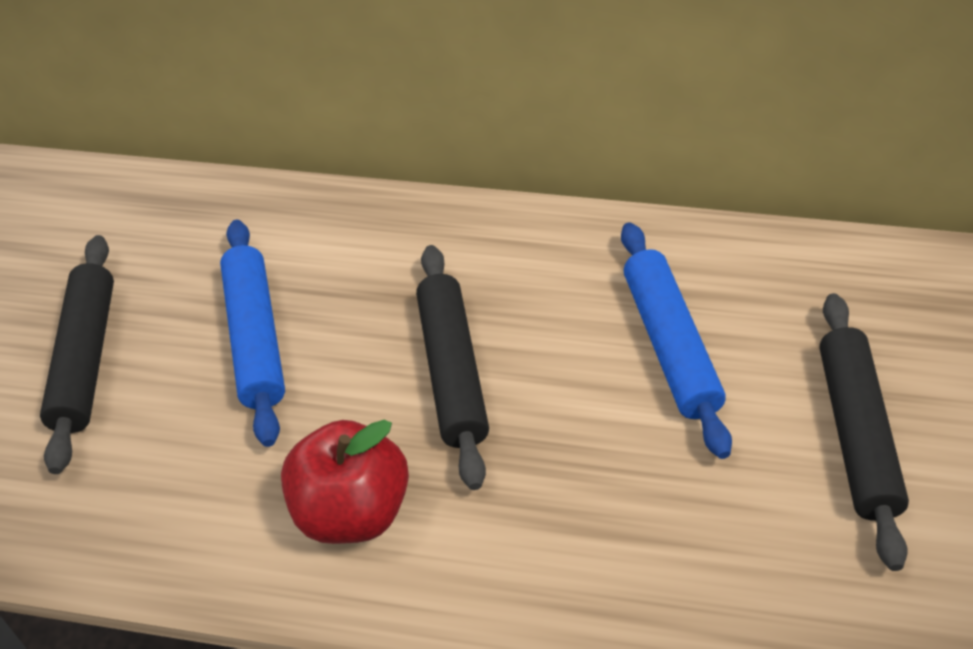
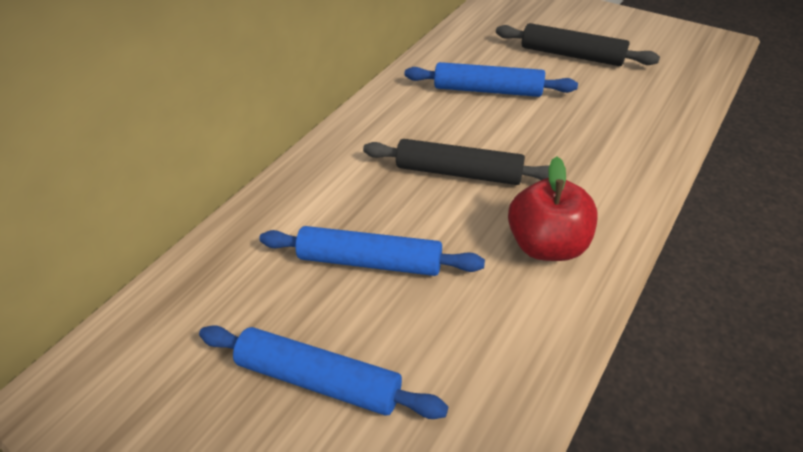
camera: 65 degrees left, 0 degrees up
(86, 359) = (320, 377): black rolling pin -> blue rolling pin

